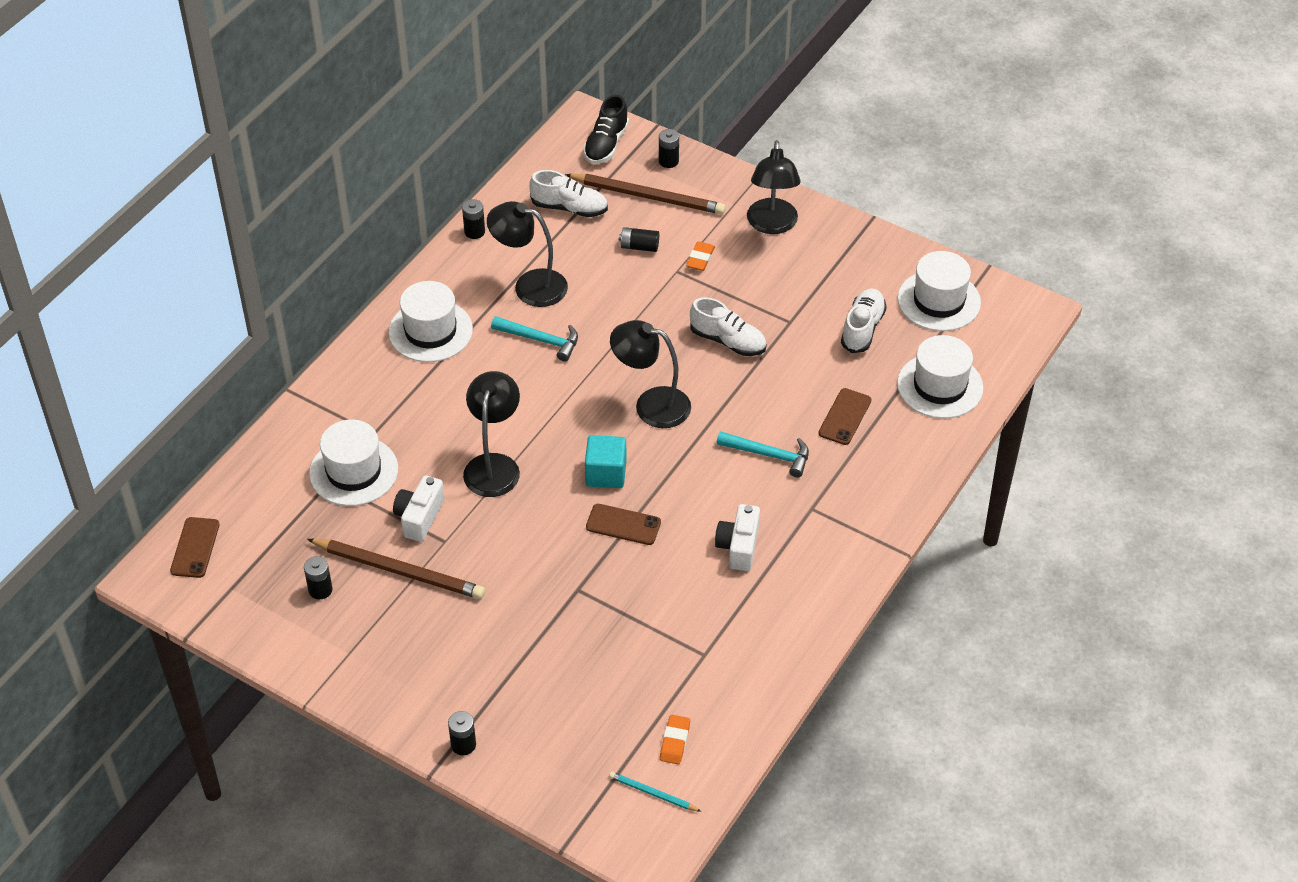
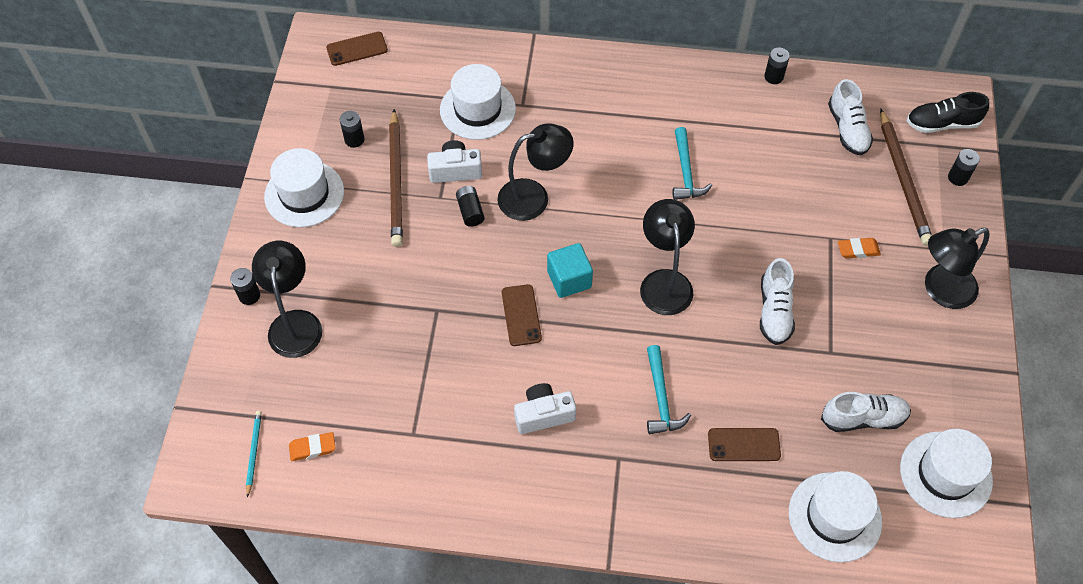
camera: 65 degrees right, 10 degrees up
(430, 331) = (648, 95): white hat -> white hat (304, 194)
(530, 285) = (740, 139): black lamp -> black lamp (295, 323)
(639, 246) = (839, 198): black battery -> black battery (470, 211)

